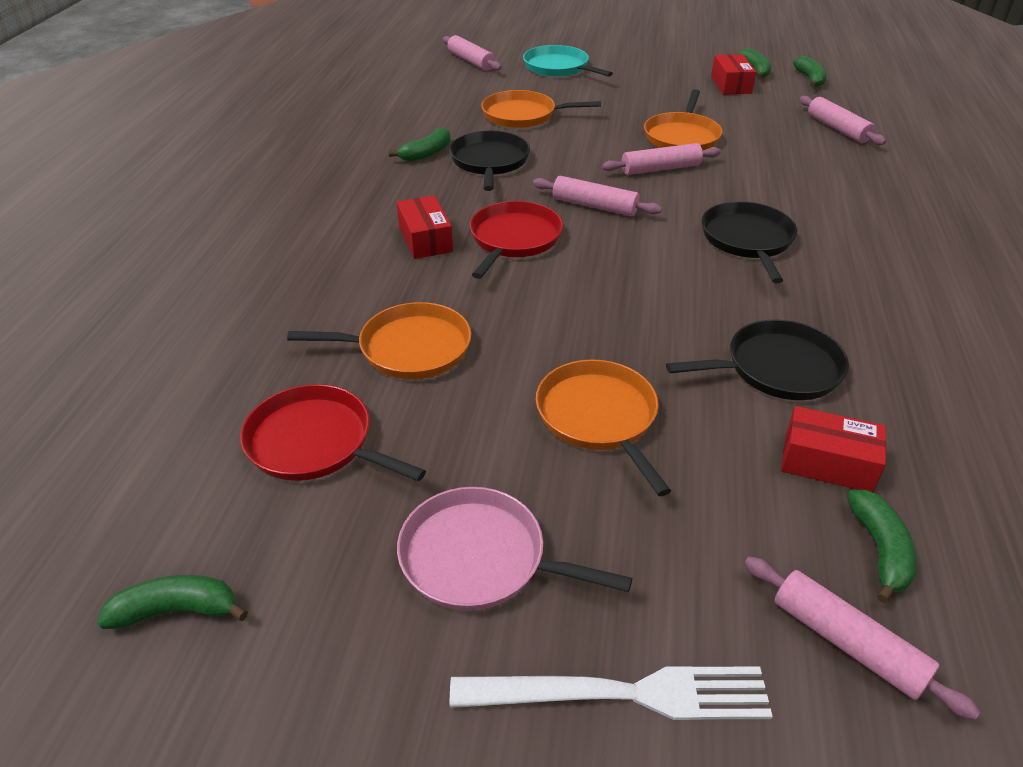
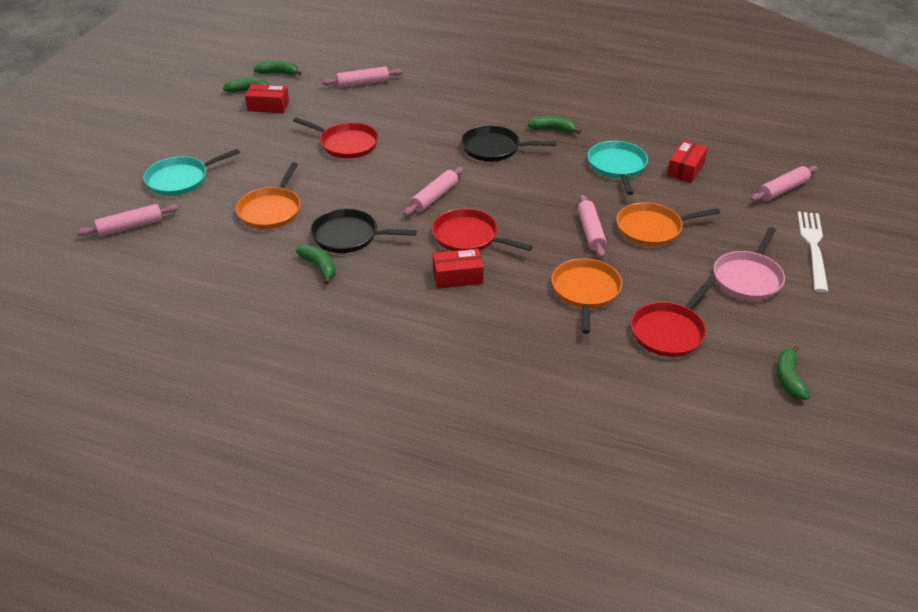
camera: 80 degrees left, 0 degrees up
(660, 169) = (392, 162): pink rolling pin -> pink rolling pin (591, 232)
(682, 137) = (346, 144): orange pan -> red pan
(777, 368) = (617, 166): black pan -> turquoise pan
(879, 550) = (736, 170): green banana -> green banana (553, 130)

